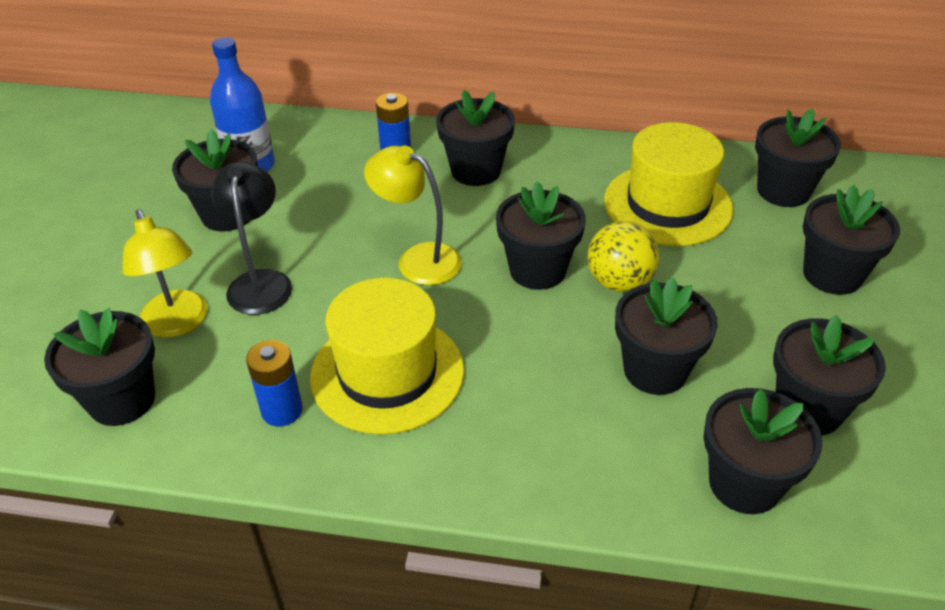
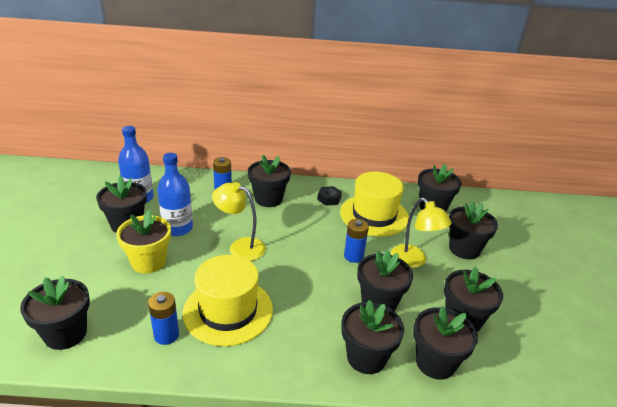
camera: 10 degrees left, 10 degrees down
(178, 324) = (99, 287): yellow lamp -> yellow lamp (413, 261)
(260, 282) = (148, 262): black lamp -> yellow flower pot
(312, 222) = (178, 228): none -> blue bottle
(537, 270) = (308, 251): black flower pot -> black flower pot (366, 357)
(586, 172) = (329, 199): none -> black nut
(619, 282) = (353, 256): yellow ball -> blue battery

